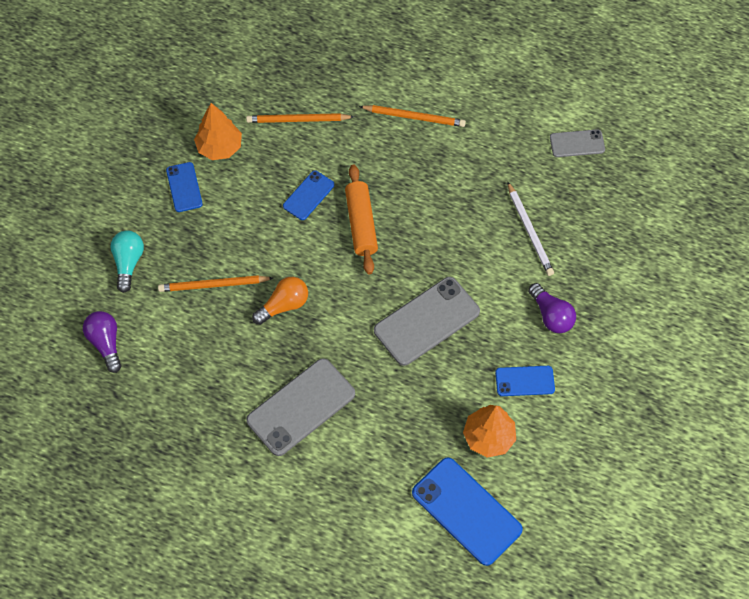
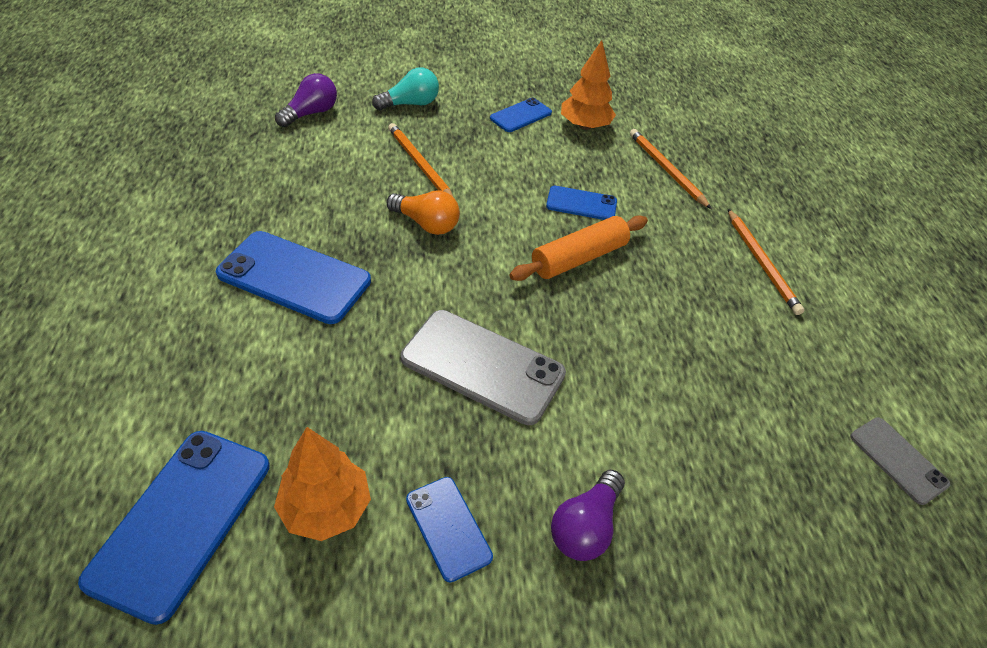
camera: 60 degrees right, 15 degrees down
(301, 407) = (294, 277): grey phone -> blue phone
(529, 231) = (706, 445): white pencil -> none

